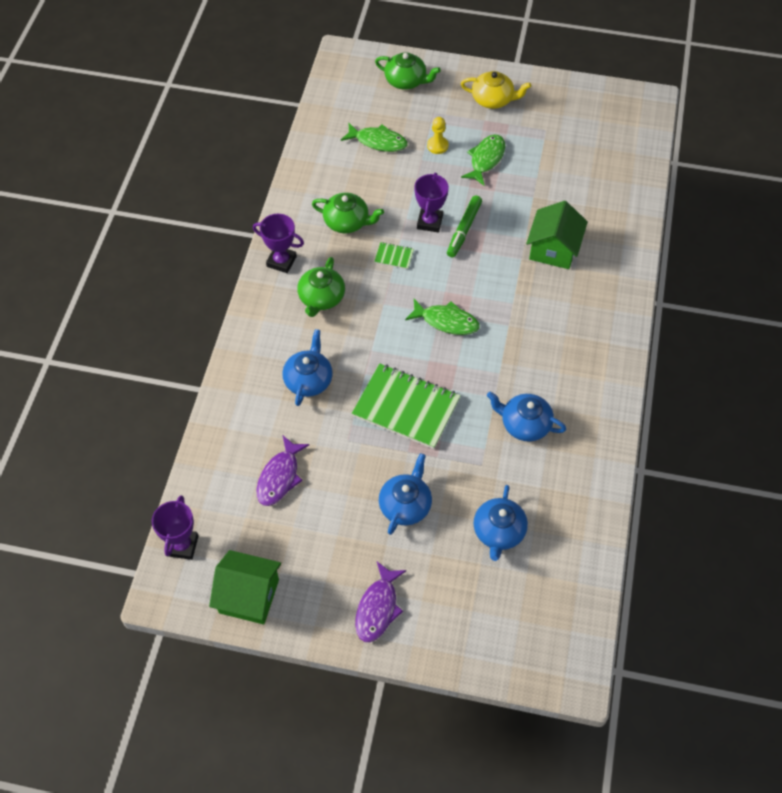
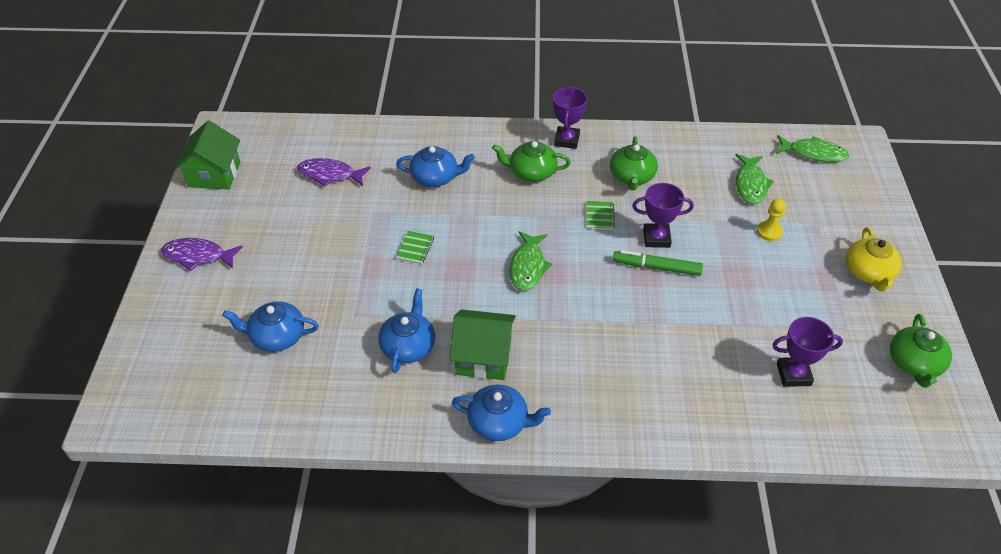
camera: 80 degrees right, 10 degrees down
(182, 545) = (262, 130): purple trophy -> purple trophy (793, 374)
(405, 505) = (305, 262): blue teapot -> blue teapot (499, 422)
(406, 81) = (852, 195): green teapot -> green teapot (914, 363)
(406, 407) = (415, 249): green notebook -> green notebook, size x0.42
(486, 159) = (770, 275): green fish -> green fish (813, 153)
(553, 249) = (659, 351): green house -> green house (483, 357)

